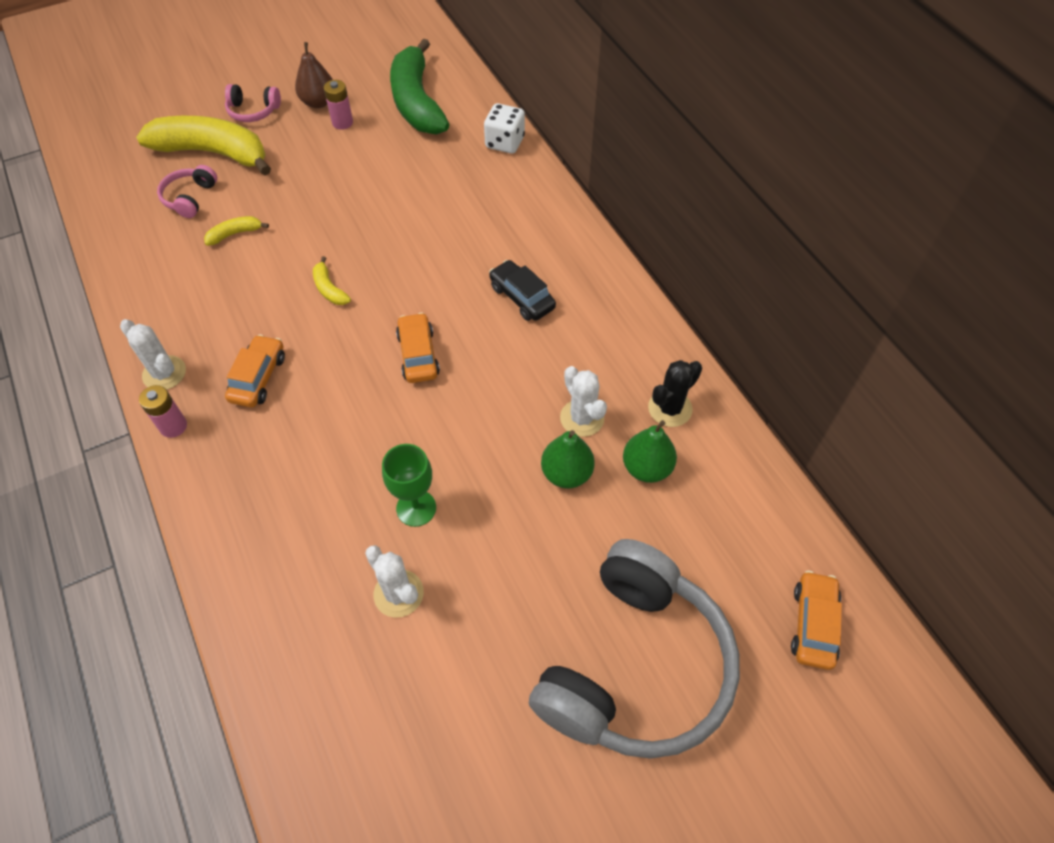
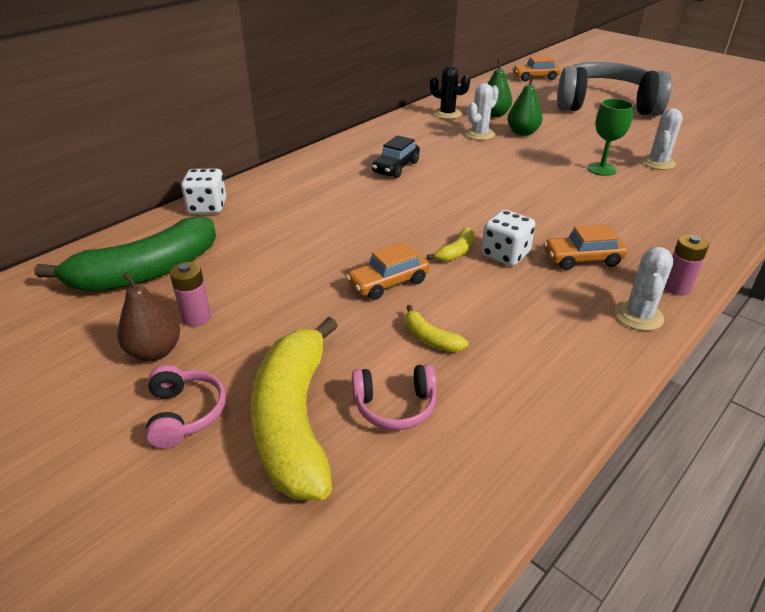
camera: 110 degrees left, 20 degrees down
(303, 322) = (505, 254): none -> white dice
(418, 355) = (485, 194): orange car -> orange car (388, 283)

